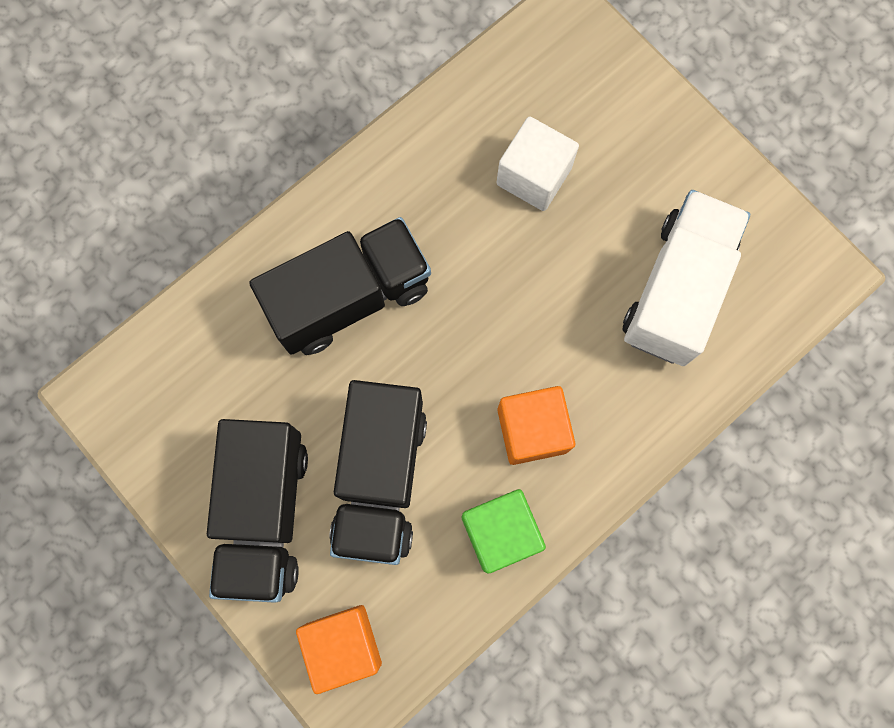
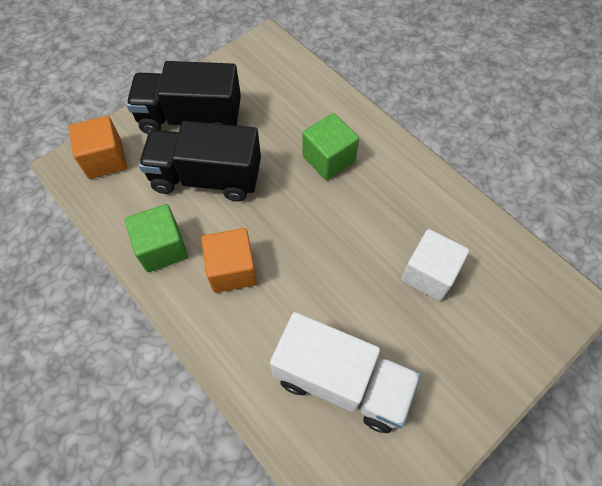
camera: 90 degrees right, 15 degrees down
(349, 297) = (328, 159): black truck -> green cube

